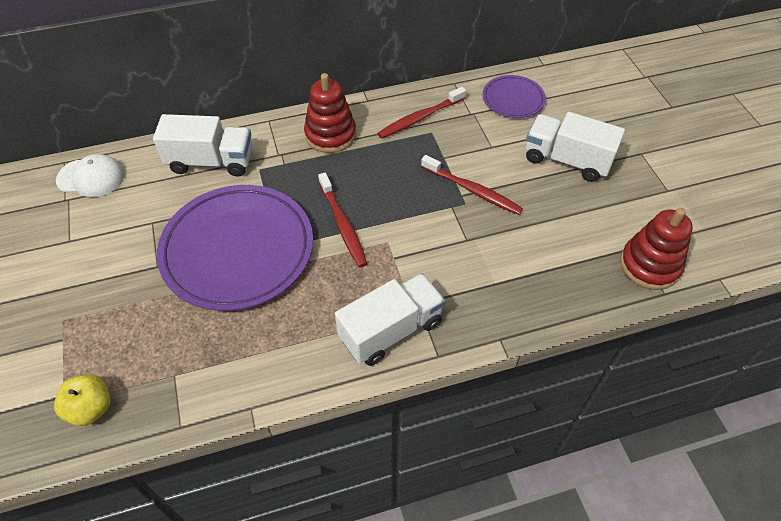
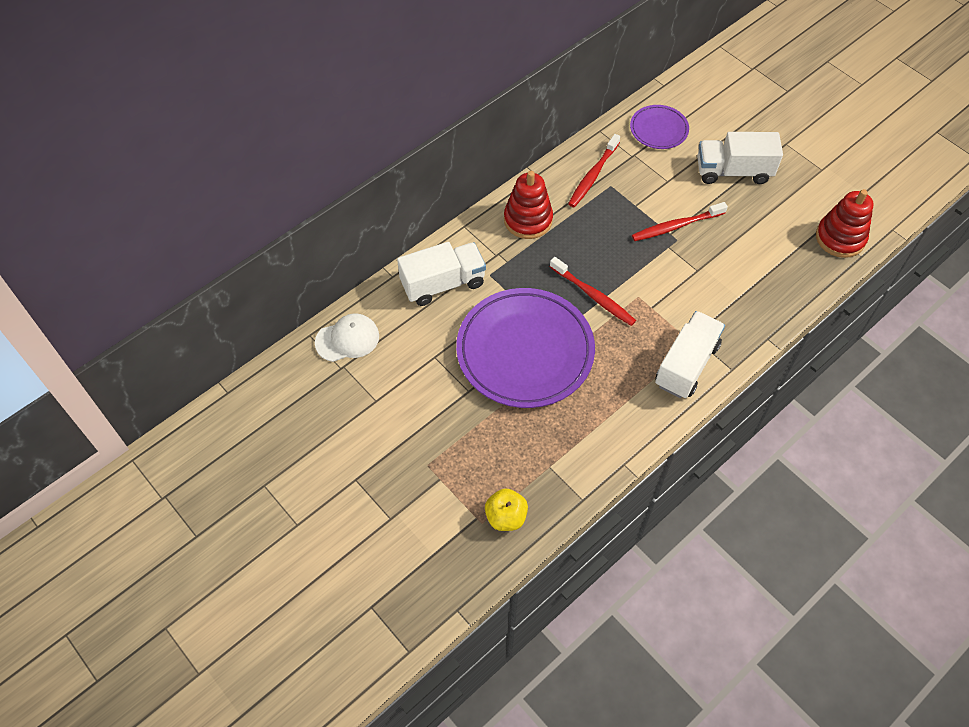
camera: 25 degrees left, 5 degrees up
(472, 190) = (676, 226): red toothbrush -> red toothbrush turned 150 degrees clockwise

